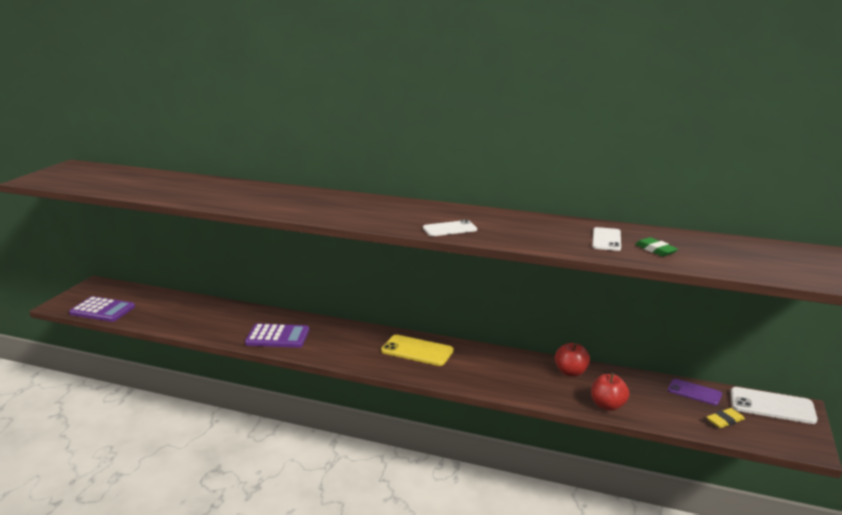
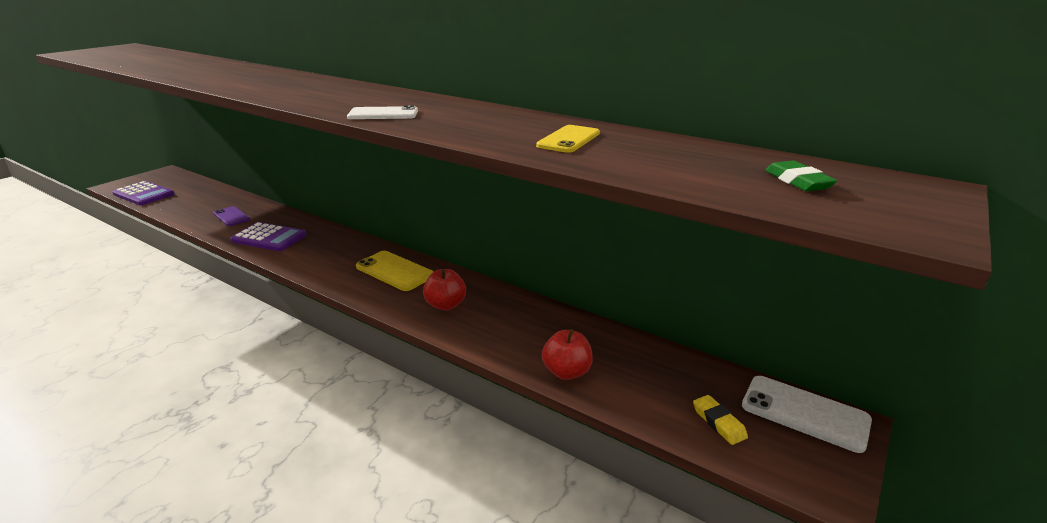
camera: 15 degrees right, 5 degrees up
(571, 372) = (551, 322): red apple -> red apple (445, 305)
(606, 239) = (569, 139): white phone -> yellow phone
(655, 250) = (625, 156): green eraser -> green eraser (798, 181)
(694, 392) = (699, 374): purple phone -> purple phone (231, 216)
(725, 421) = (718, 422): yellow eraser -> yellow eraser turned 75 degrees clockwise

